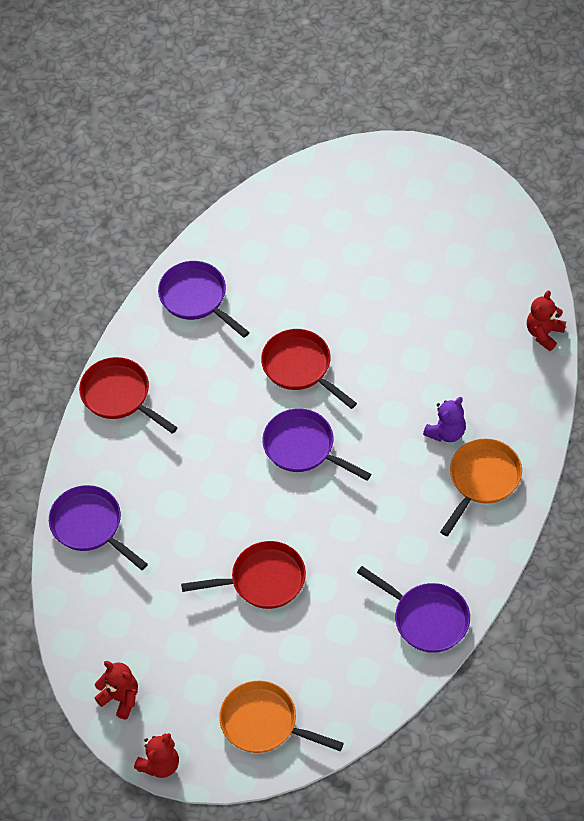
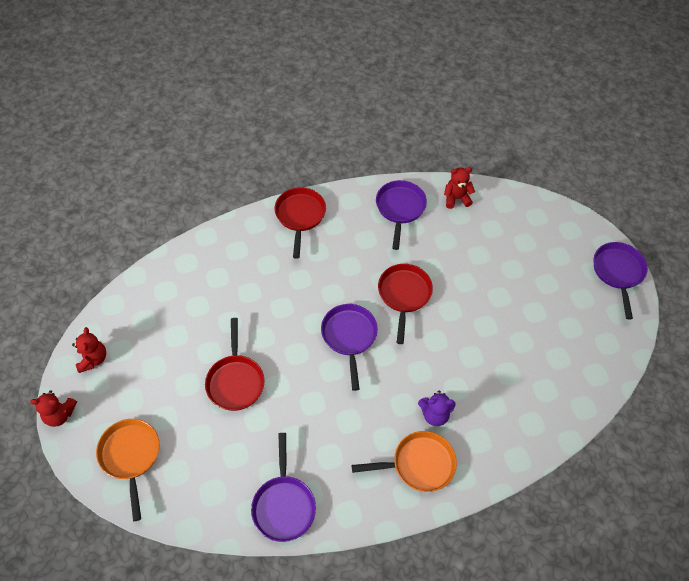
camera: 45 degrees right, 0 degrees up
(90, 526) = (200, 261): purple pan -> purple pan (618, 272)
(263, 580) = (235, 381): red pan -> red pan turned 45 degrees clockwise
(544, 333) = (565, 422): red teddy bear -> red teddy bear (456, 198)

